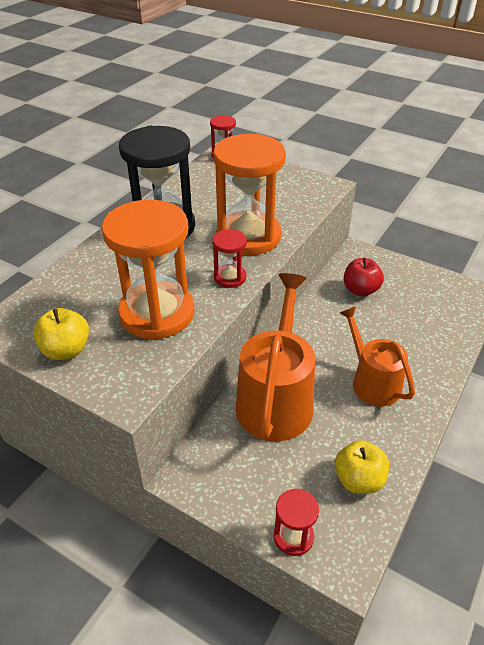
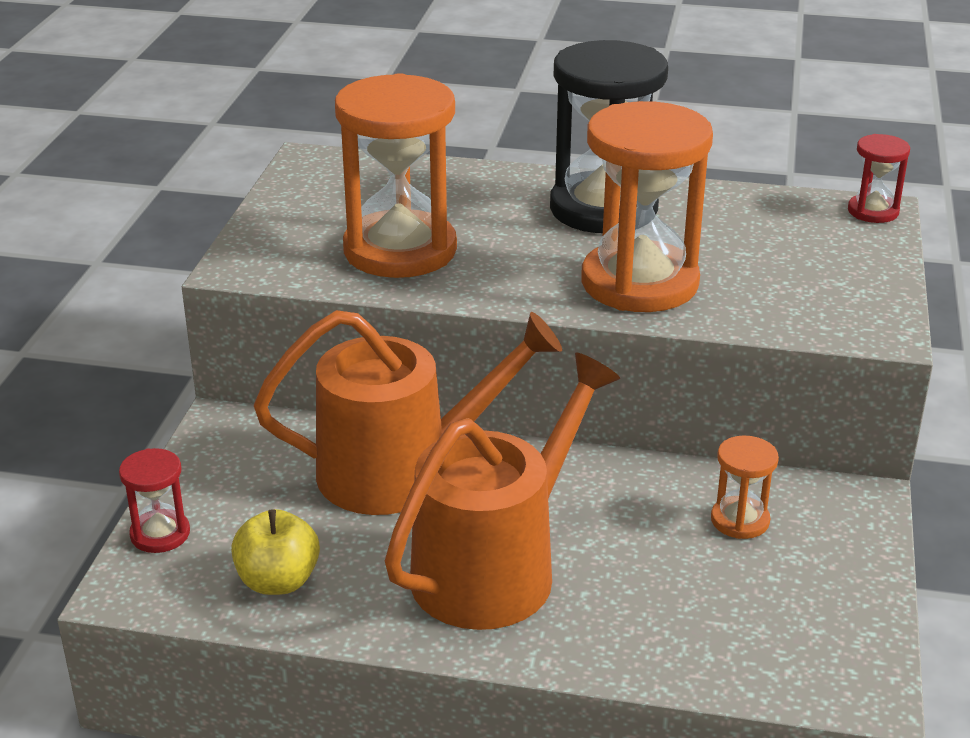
camera: 70 degrees right, 10 degrees down
(66, 350) = (296, 209): yellow apple -> none
(230, 277) = (518, 288): red hourglass -> none
(360, 290) = (740, 520): red apple -> orange hourglass
(372, 382) = (495, 568): orange watering can -> orange watering can, size x1.56

